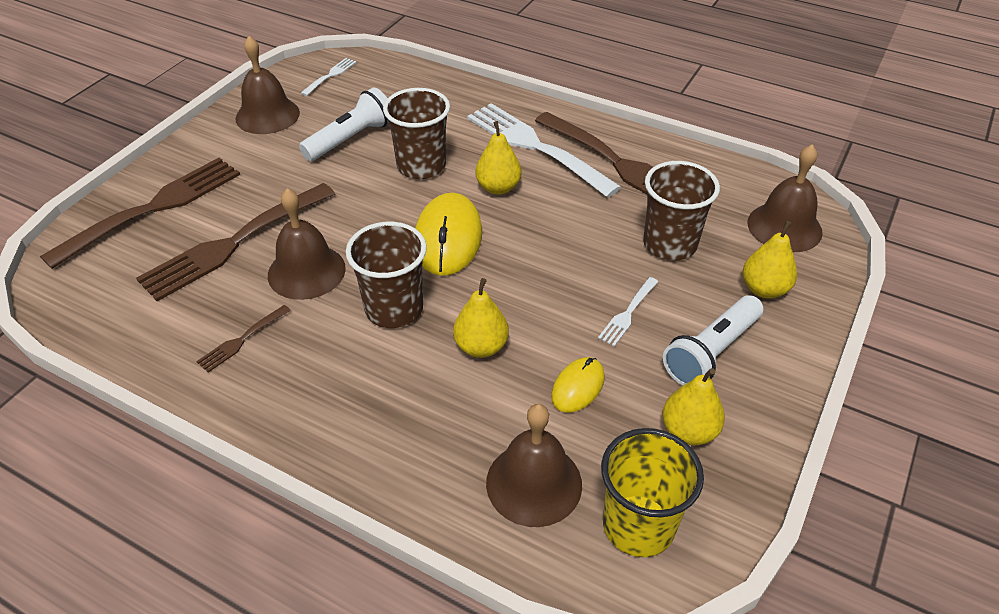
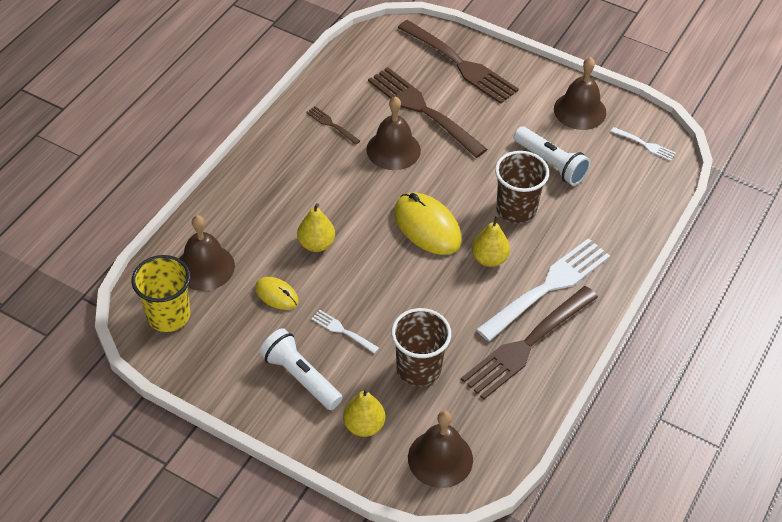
camera: 90 degrees right, 5 degrees up
(394, 309) = (354, 197): brown cup -> none
(448, 238) = (427, 226): yellow mouse -> yellow mouse turned 45 degrees clockwise
(688, 431) = (233, 352): yellow pear -> none

